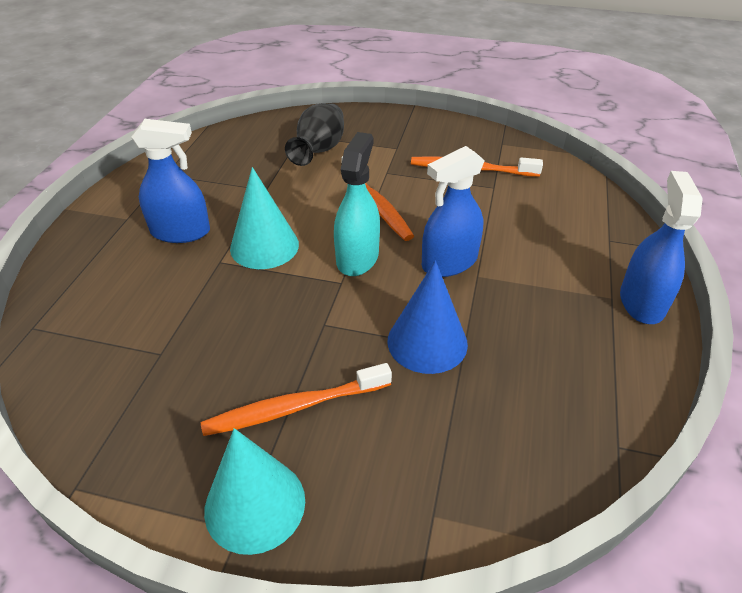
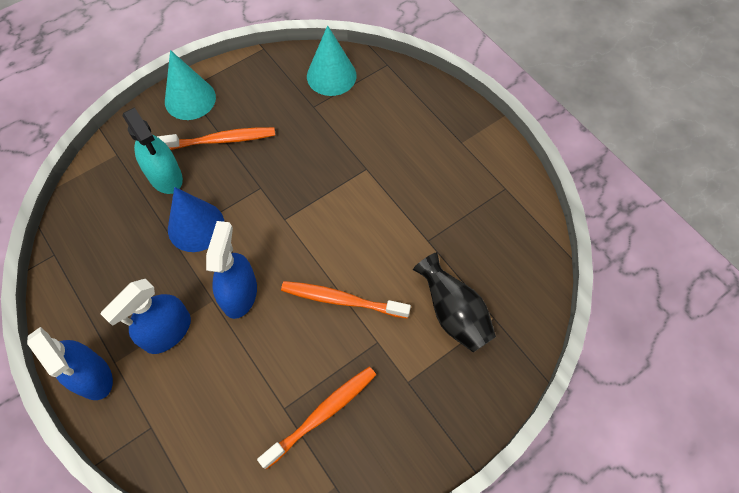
camera: 130 degrees right, 20 degrees up
(180, 232) = (418, 163): blue spray bottle -> blue spray bottle (167, 332)
(264, 246) = (359, 200): turquoise cone -> turquoise cone (331, 76)
(294, 407) = (221, 140): orange toothbrush -> orange toothbrush turned 60 degrees clockwise
(357, 258) = (297, 244): turquoise spray bottle -> turquoise spray bottle (165, 176)

